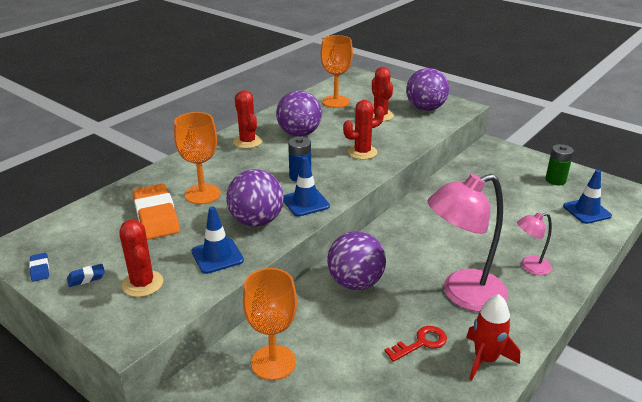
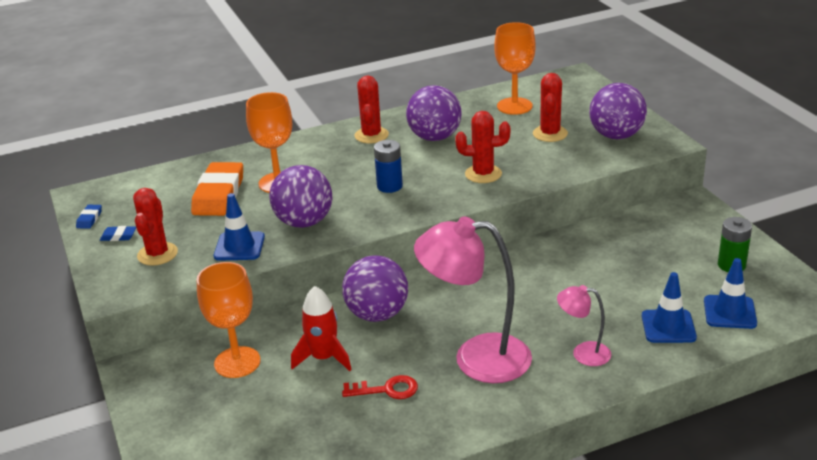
camera: 30 degrees right, 0 degrees up
(305, 202) = (368, 215): blue traffic cone -> blue traffic cone (668, 327)
(485, 359) = (435, 425): red rocket -> red rocket (323, 358)

